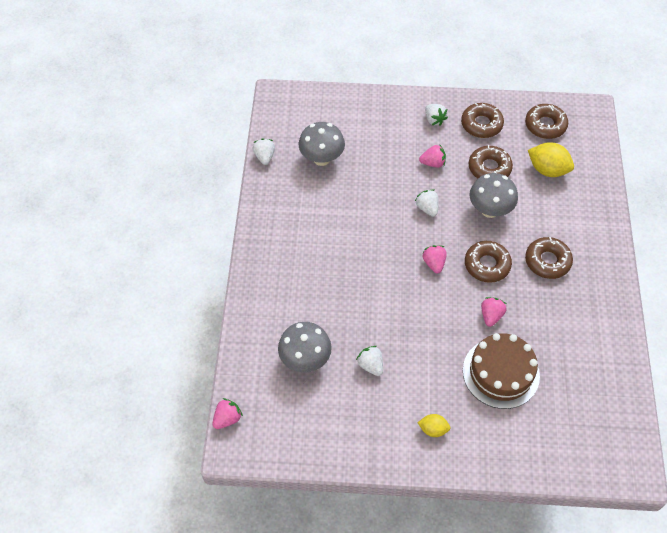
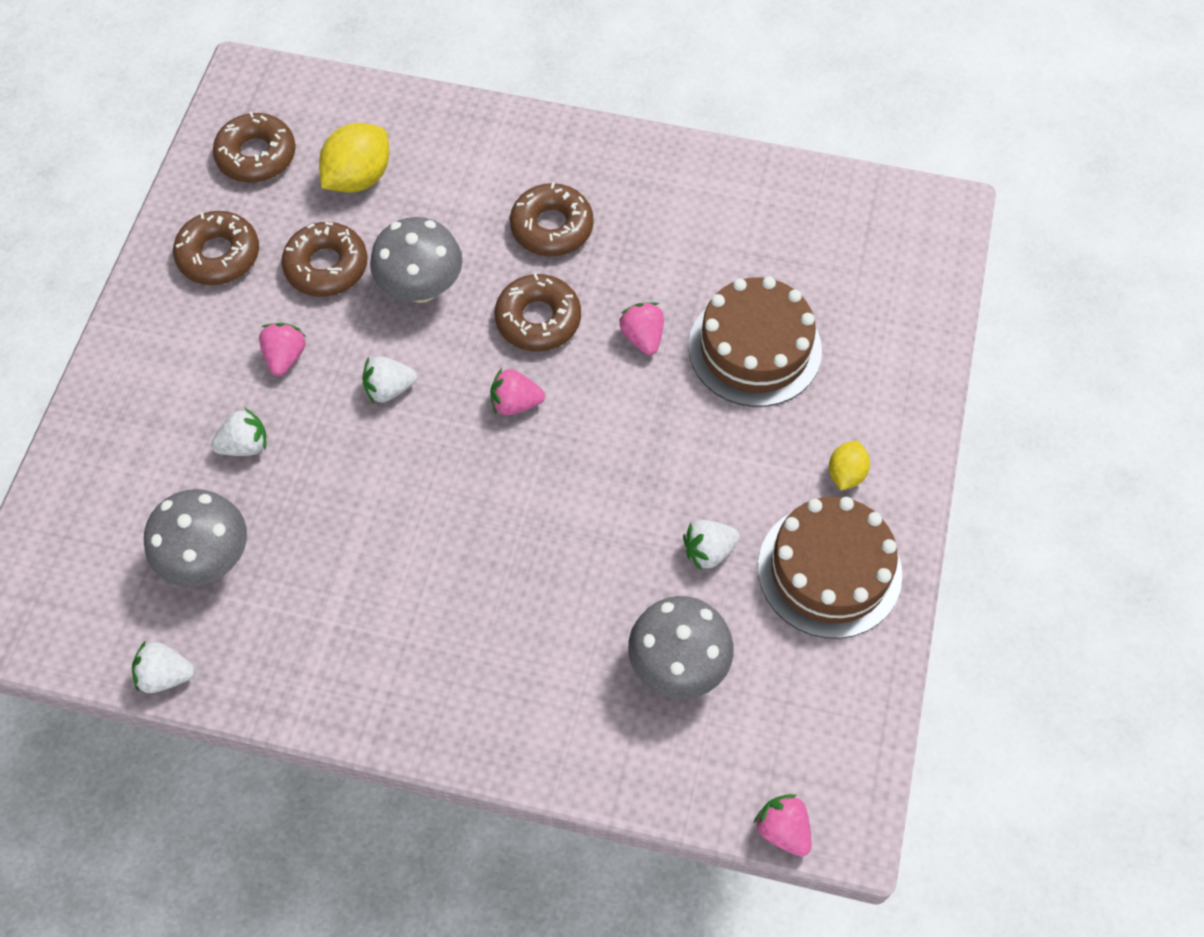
camera: 80 degrees left, 5 degrees up
(372, 426) = (829, 570): none -> brown cake
(434, 120) = (179, 332): white strawberry -> white strawberry (245, 445)
(491, 316) = (643, 337): pink strawberry -> pink strawberry turned 45 degrees clockwise

